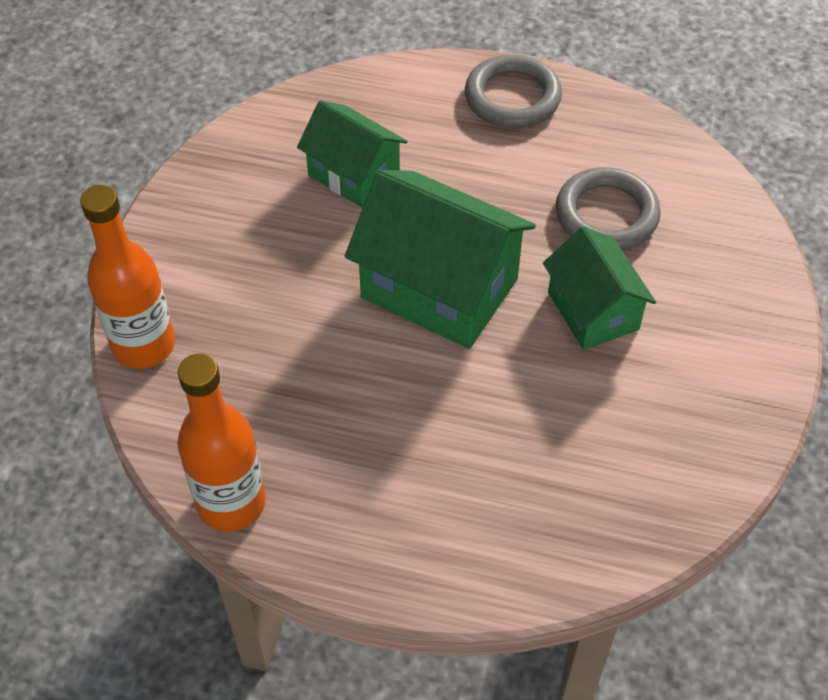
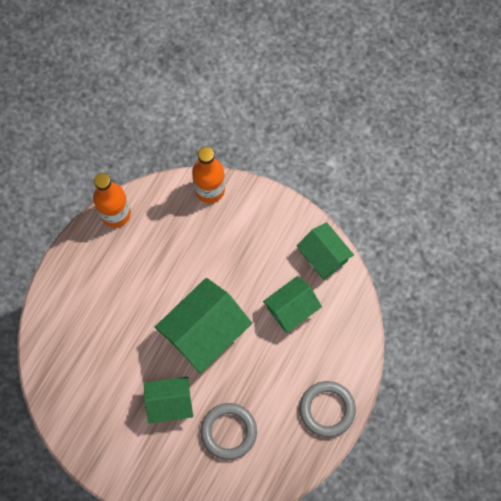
camera: 105 degrees right, 20 degrees up
(243, 150) = (323, 256): none -> green house

